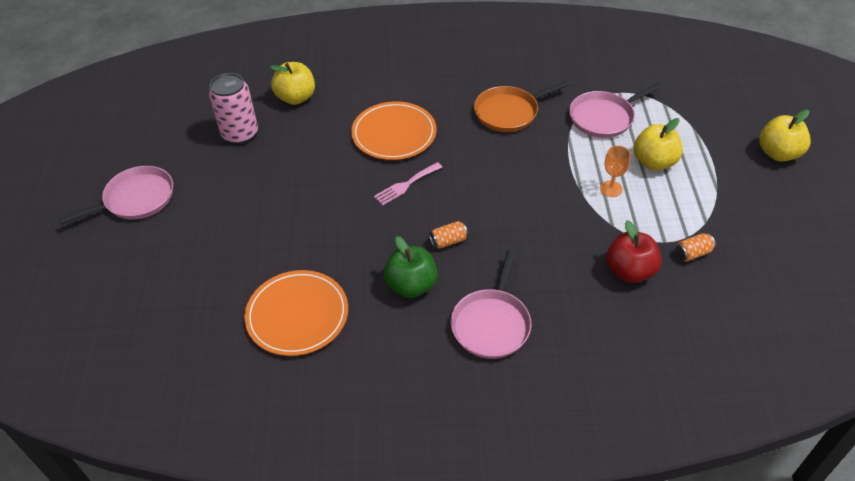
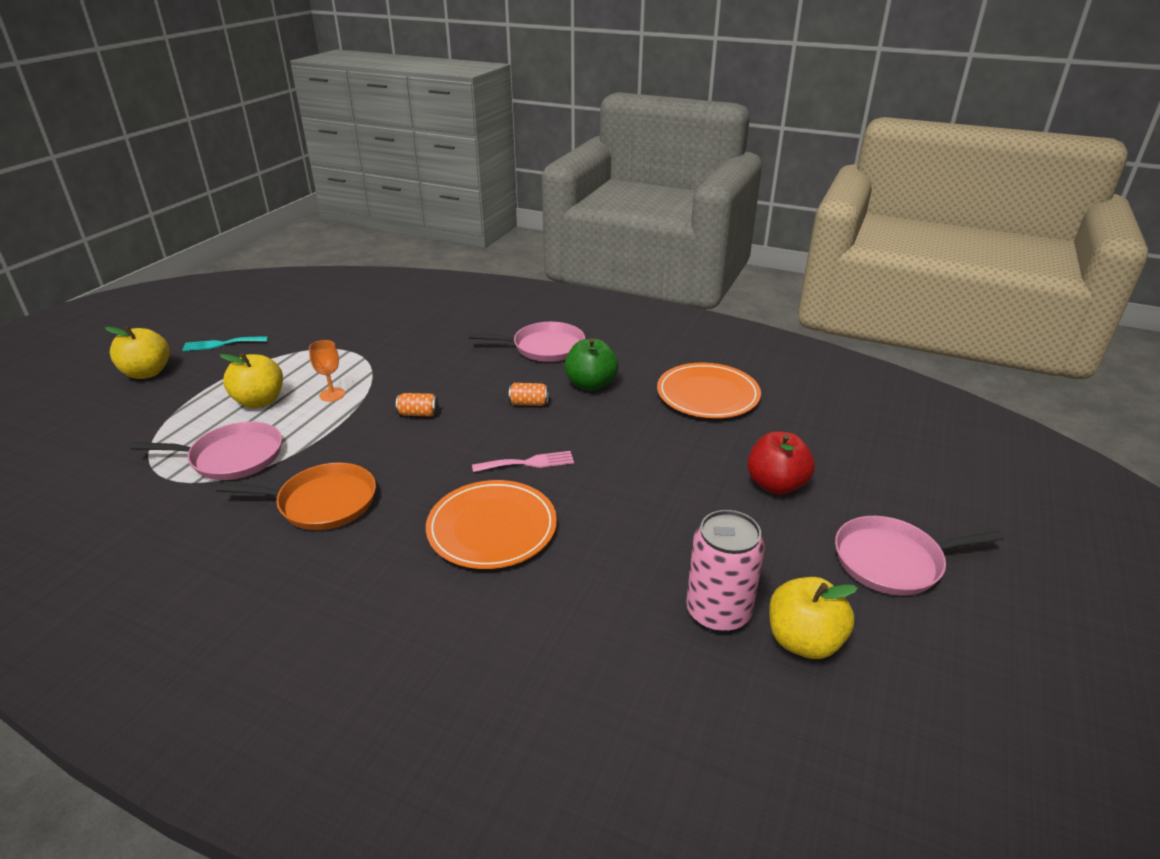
camera: 155 degrees left, 15 degrees down
(296, 98) = (598, 648): yellow apple -> yellow apple (803, 641)
(491, 324) = (544, 347): pink pan -> pink pan turned 45 degrees clockwise
(629, 271) = (402, 343): red apple -> red apple (776, 485)
(692, 253) = (340, 339): orange can -> orange can (418, 414)
(780, 204) = (221, 344): none -> turquoise fork

